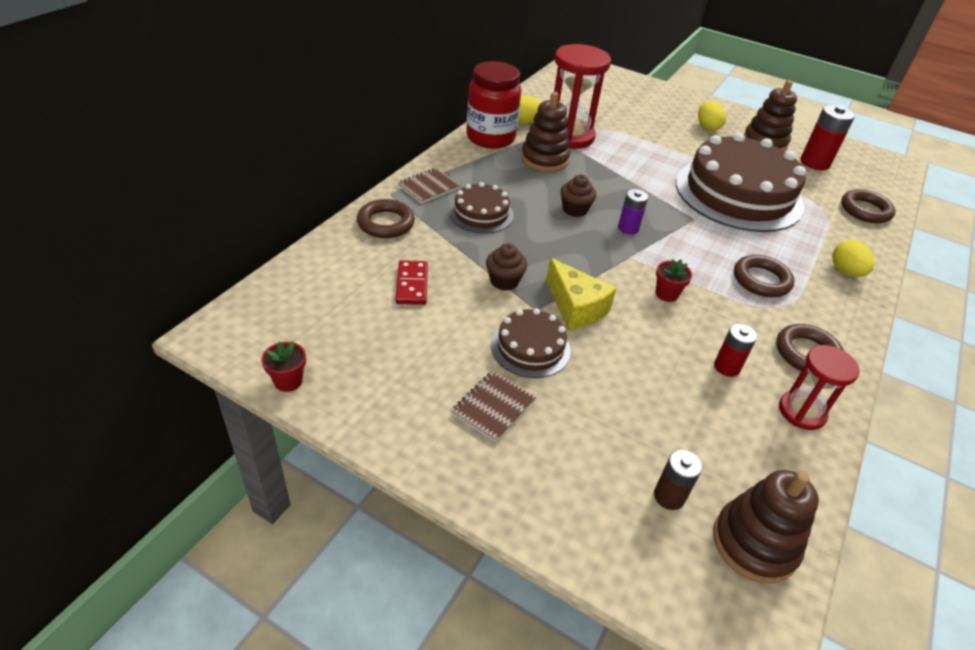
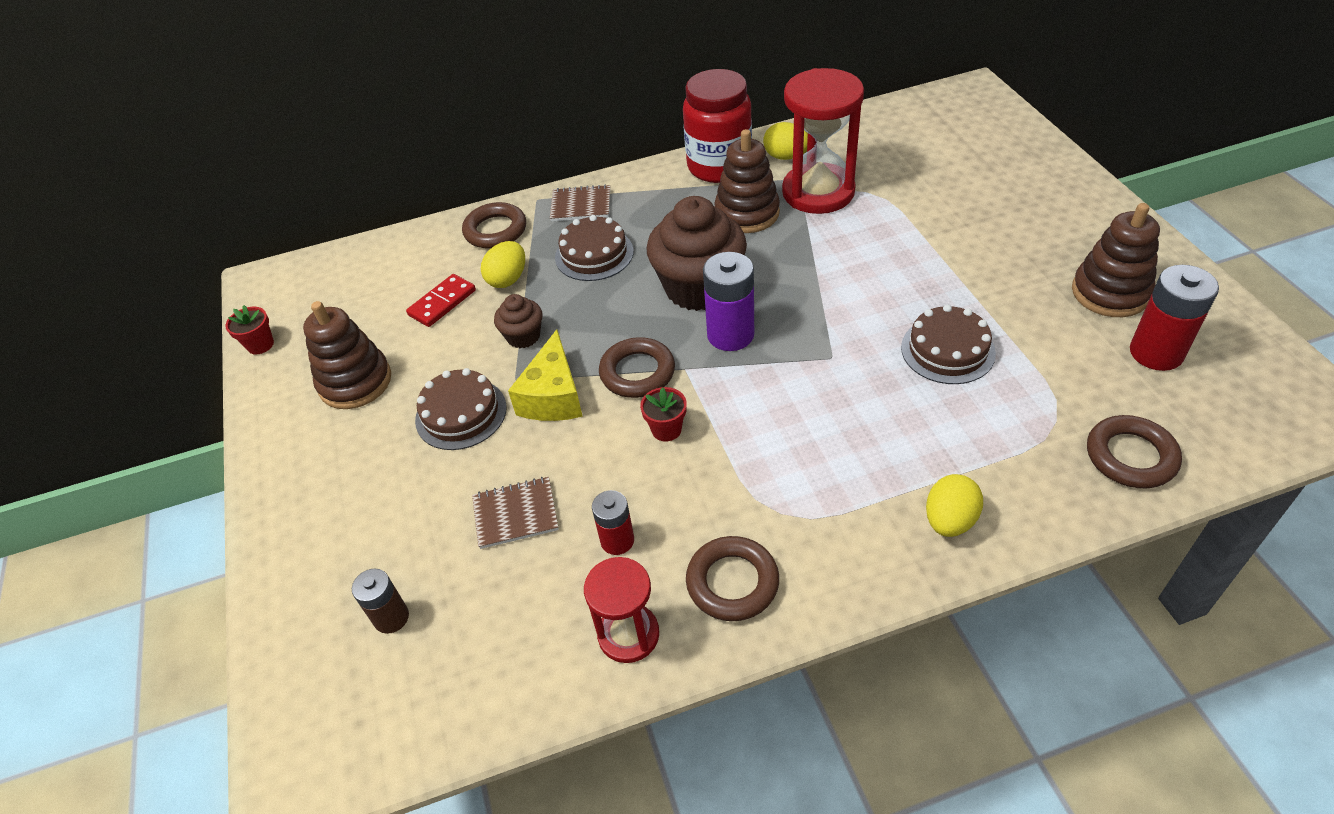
camera: 50 degrees right, 5 degrees up
(493, 407) = (364, 450): brown notebook -> brown notebook (515, 514)
(575, 209) = (699, 288): brown cupcake -> brown cupcake, size x2.06
(628, 228) = (730, 335): purple battery -> purple battery, size x1.65
(707, 127) = (1044, 240): yellow egg -> yellow egg (508, 279)
(738, 194) = (947, 350): brown cake -> brown cake, size x0.47
(754, 543) = (401, 709): brown stacking toy -> brown stacking toy (355, 382)
(761, 280) = (807, 471): brown ring -> brown ring (637, 372)

